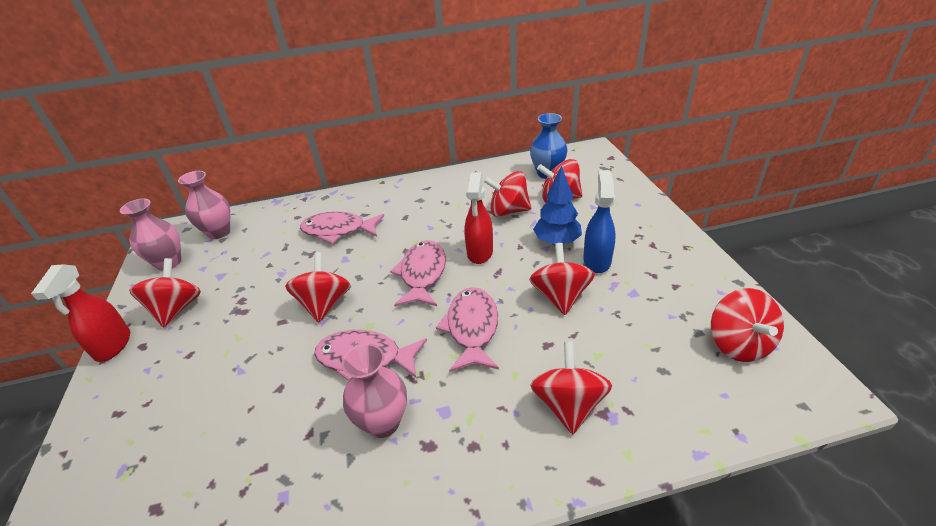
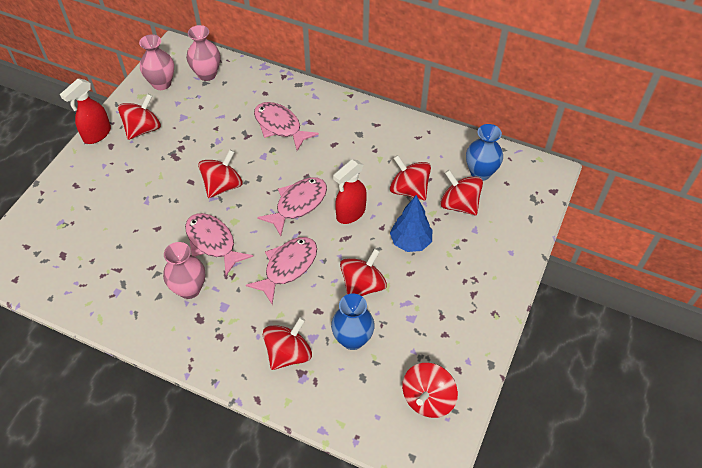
camera: 35 degrees right, 15 degrees up
(597, 260) = (418, 277): blue spray bottle -> none
(610, 345) = (352, 339): none -> blue vase

